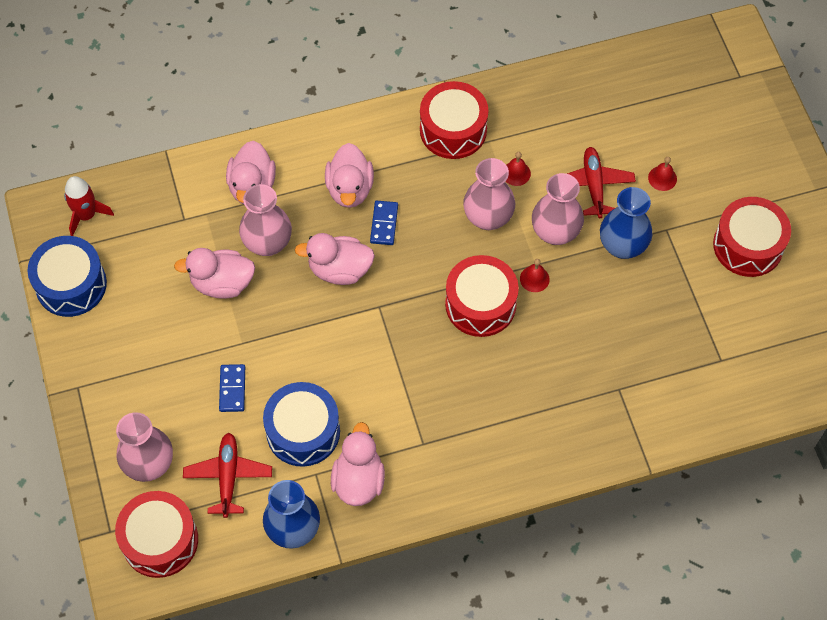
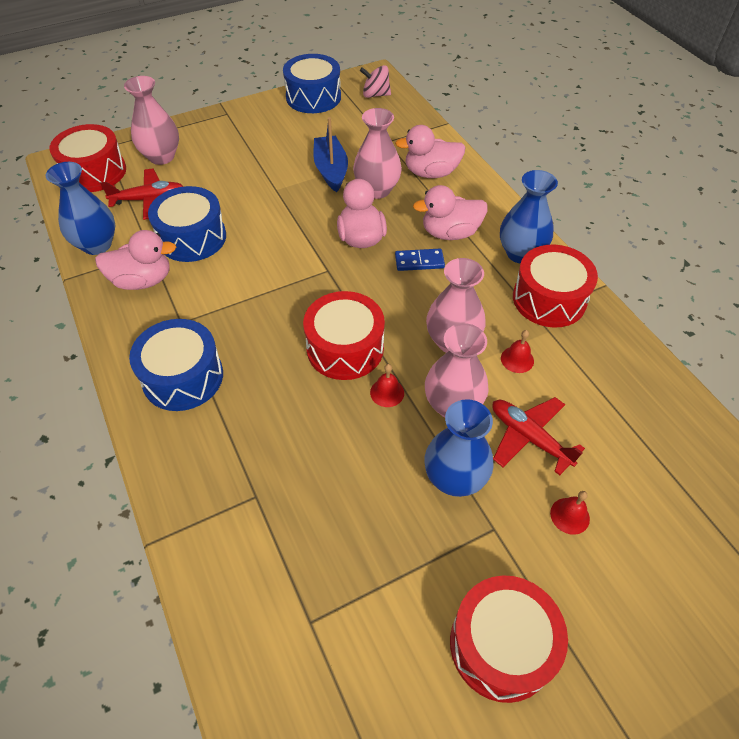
camera: 80 degrees right, 10 degrees down
(86, 215) = (375, 95): red rocket -> pink spinning top
(222, 283) = (331, 170): pink duck -> blue boat
(232, 389) = (231, 190): blue domino -> none
(391, 136) = (520, 253): none -> blue vase
(491, 442) = (183, 377): none -> blue drum
(593, 185) = (529, 437): red plane -> red plane turned 120 degrees counterclockwise

